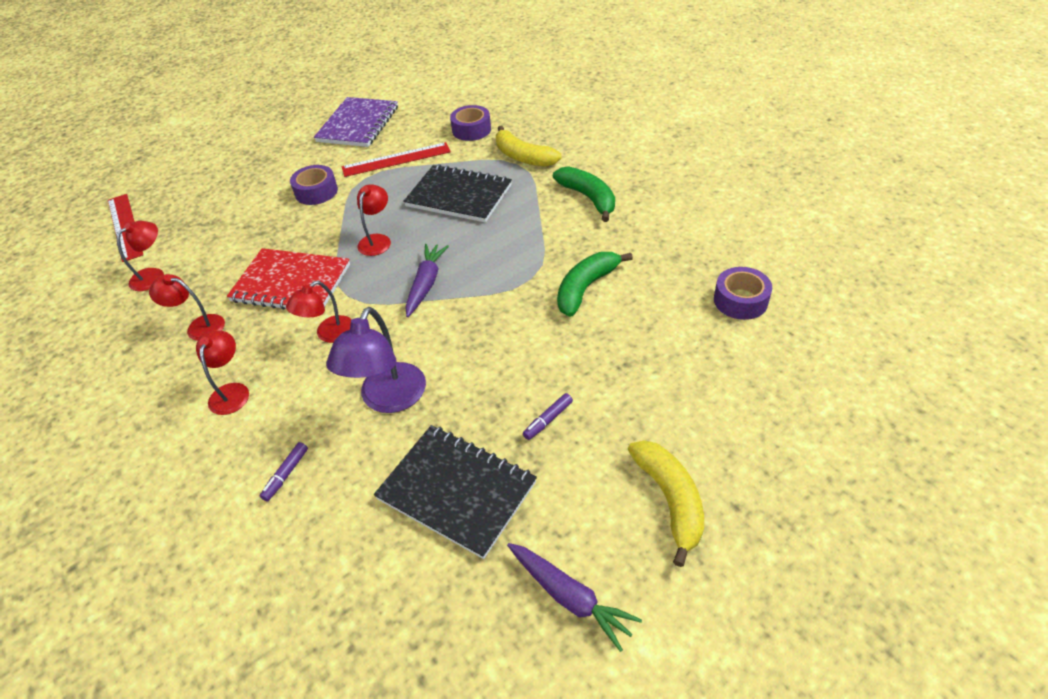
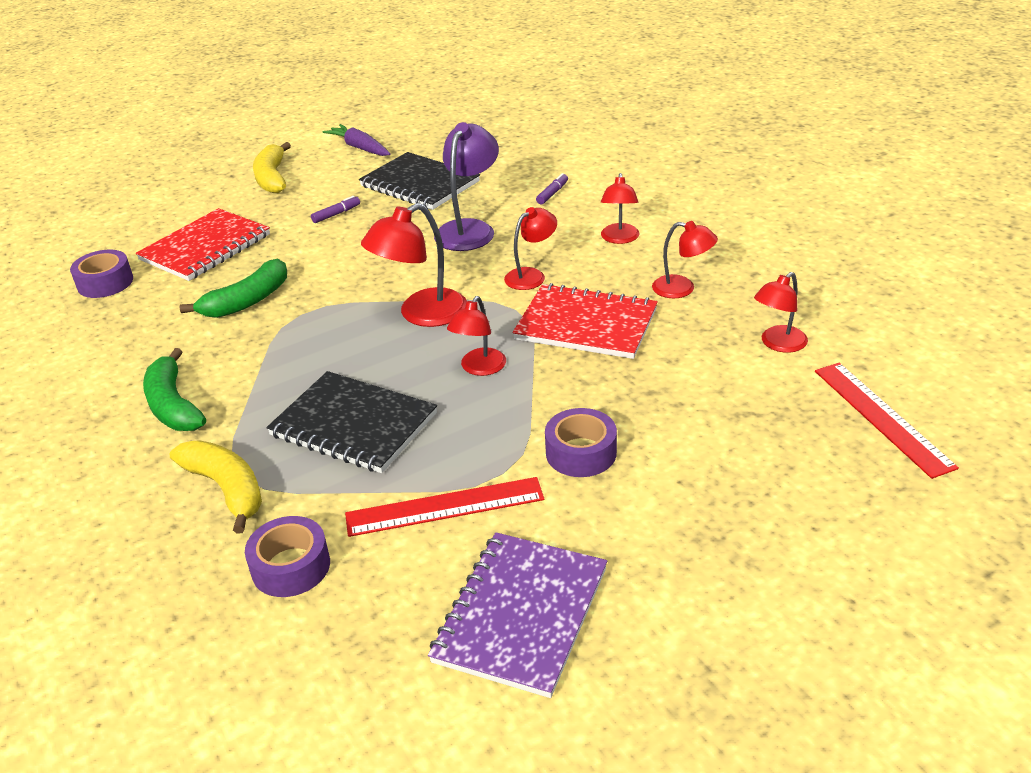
camera: 175 degrees left, 10 degrees down
(426, 284) = (422, 314): purple carrot -> red lamp
(672, 354) = (205, 247): none -> red notebook

